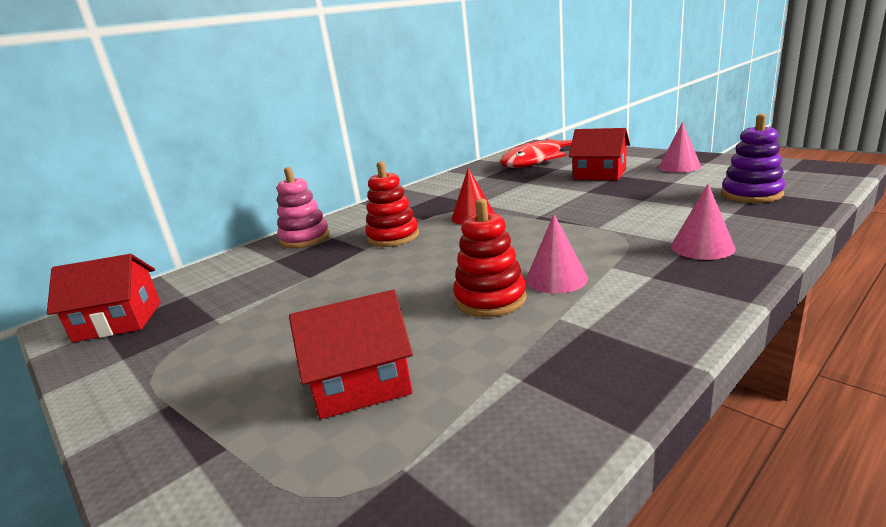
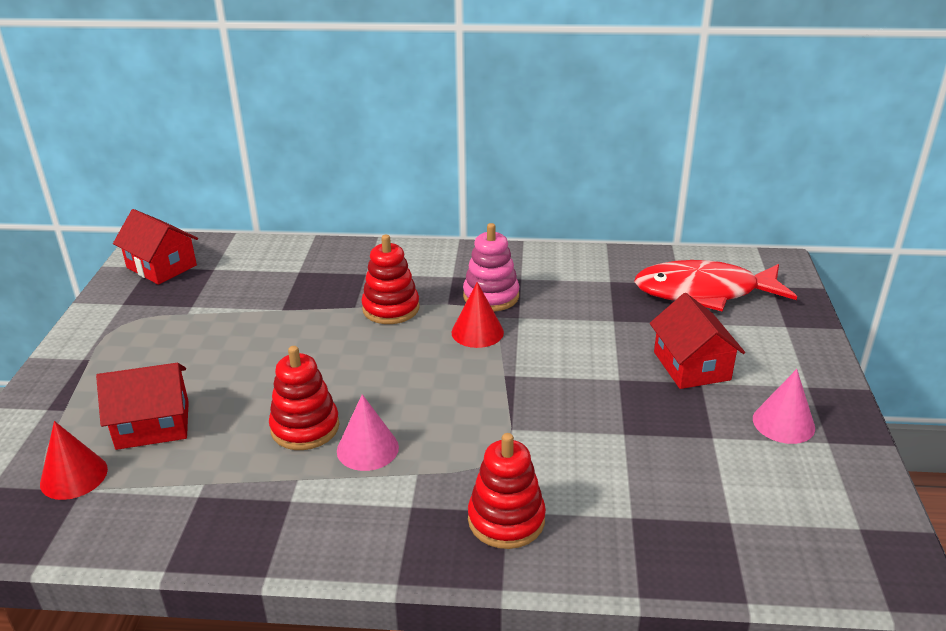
camera: 45 degrees right, 10 degrees up
(305, 238) = (351, 260): pink stacking toy -> pink stacking toy (491, 296)
(361, 383) = (153, 425): red house -> red house turned 45 degrees counterclockwise
(369, 470) = (74, 476): none -> red cone
(702, 247) = (506, 520): pink cone -> red stacking toy
(751, 194) = (713, 516): purple stacking toy -> none

